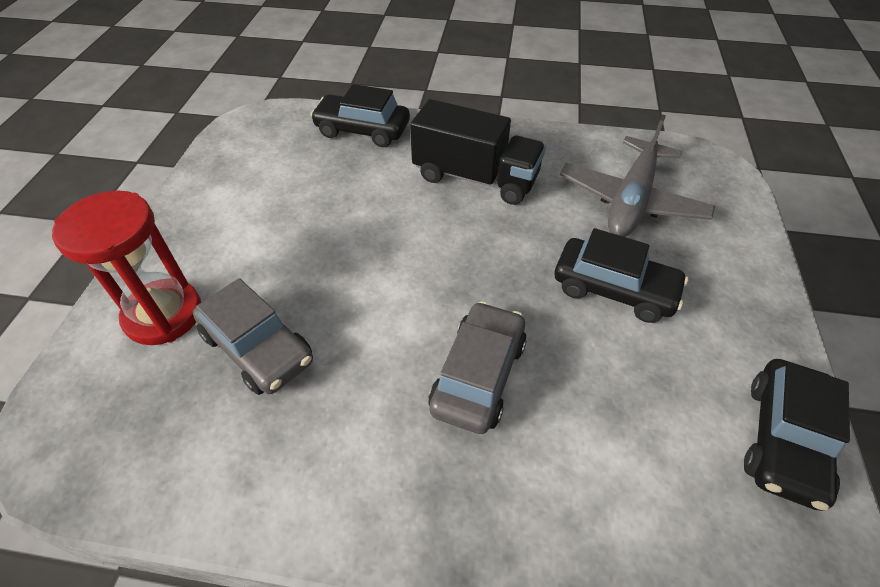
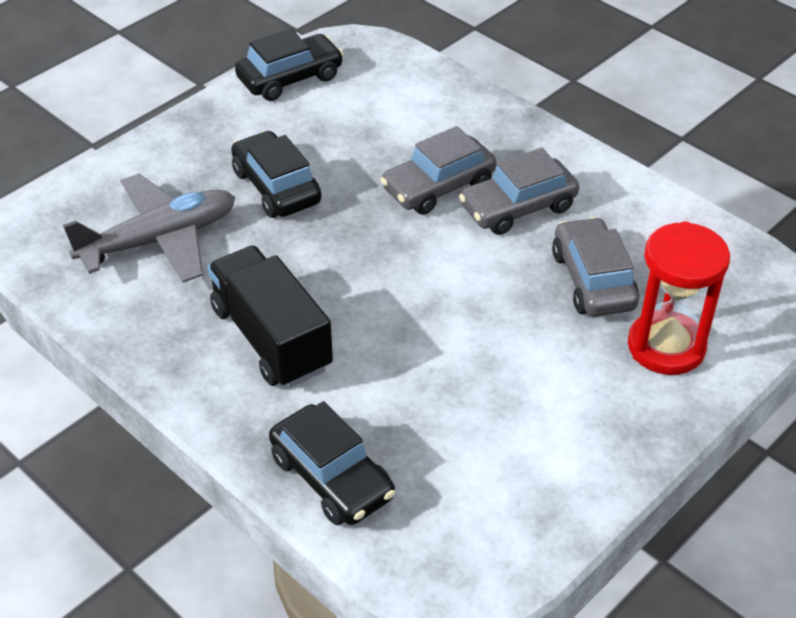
camera: 145 degrees left, 5 degrees down
(380, 395) = (518, 207): none -> grey car

